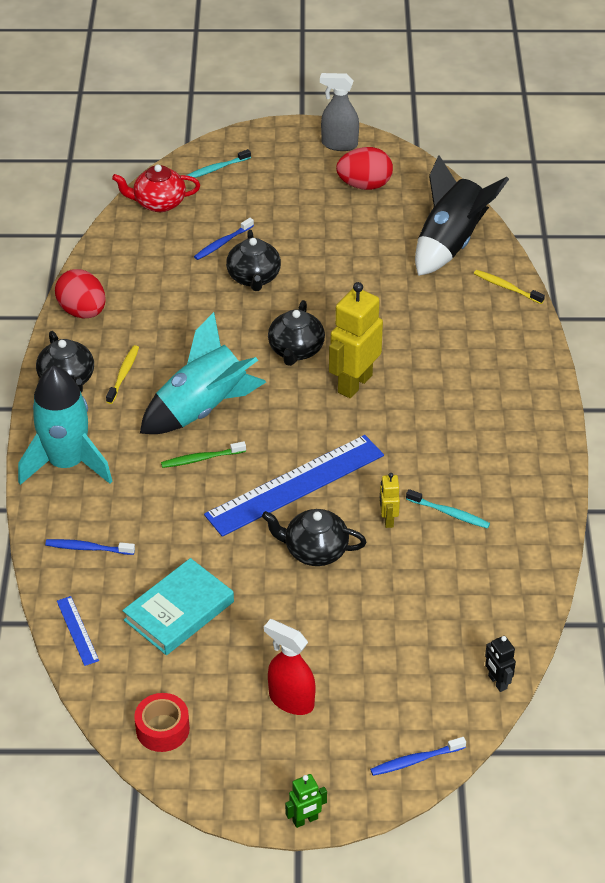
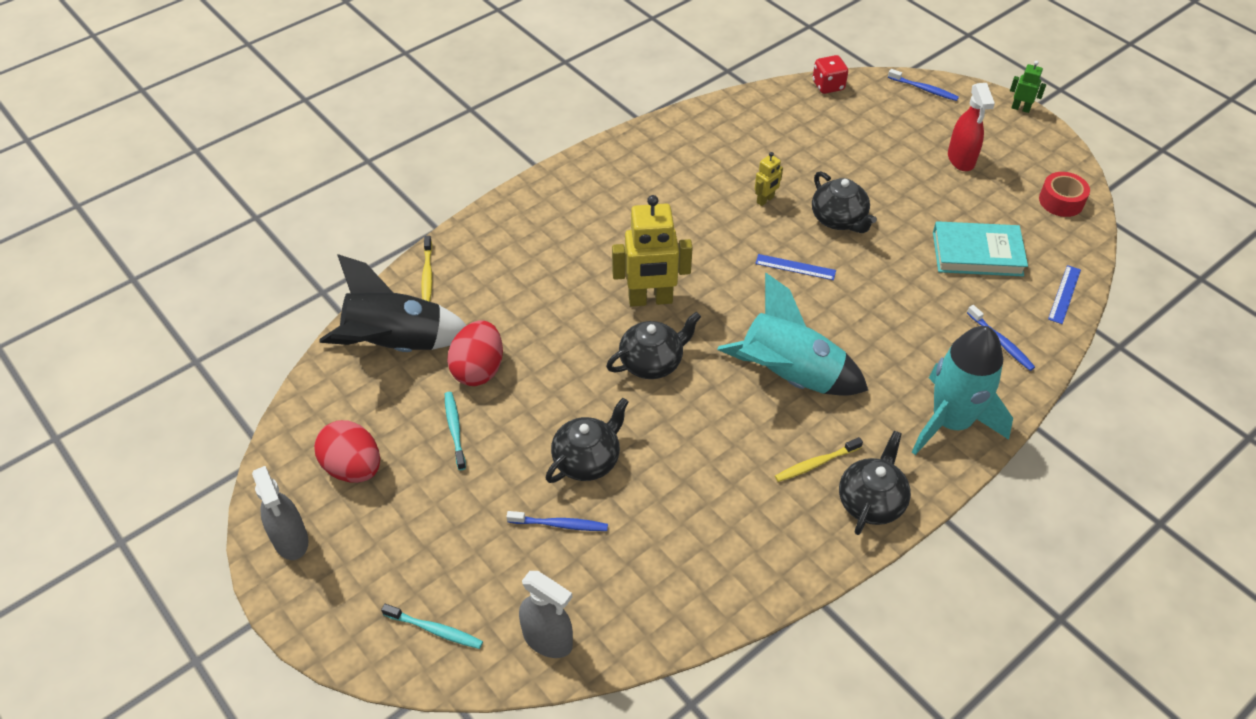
camera: 130 degrees left, 5 degrees up
(83, 311) = (778, 566): red egg -> red egg (478, 369)
(158, 203) = (548, 639): red teapot -> grey spray bottle
(201, 459) = (839, 339): green toothbrush -> none
(295, 485) = (795, 267): blue ruler -> blue ruler, size x0.42
(449, 513) = (721, 174): turquoise toothbrush -> turquoise toothbrush (455, 429)
(497, 682) = (828, 86): black robot -> red dice

